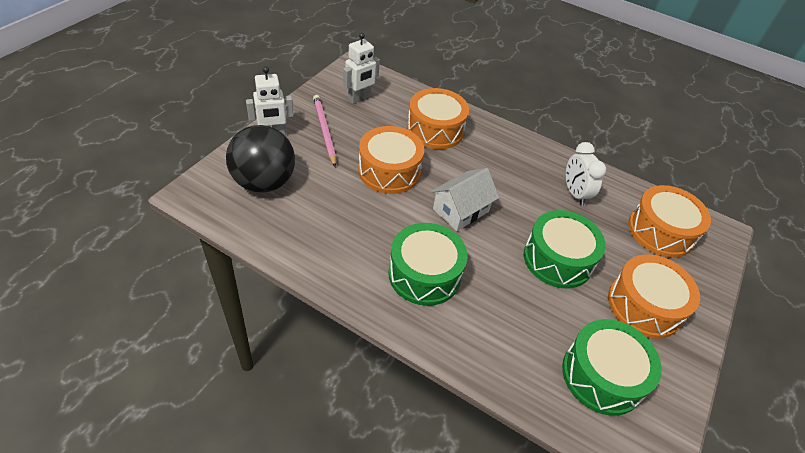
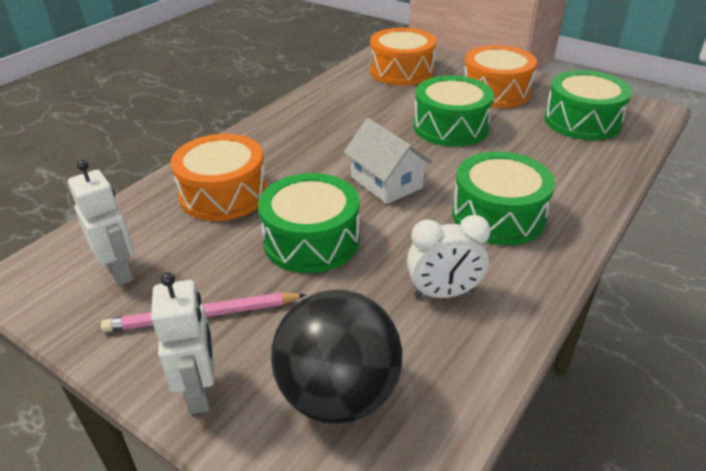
camera: 80 degrees left, 10 degrees down
(389, 171) = (311, 240): orange drum -> green drum
(574, 193) = (352, 106): white clock -> white clock (444, 293)

